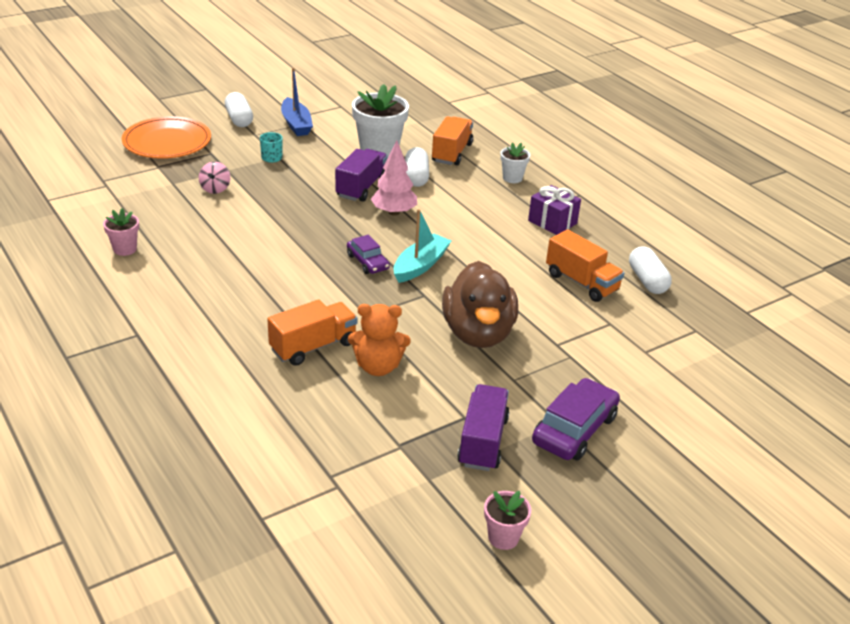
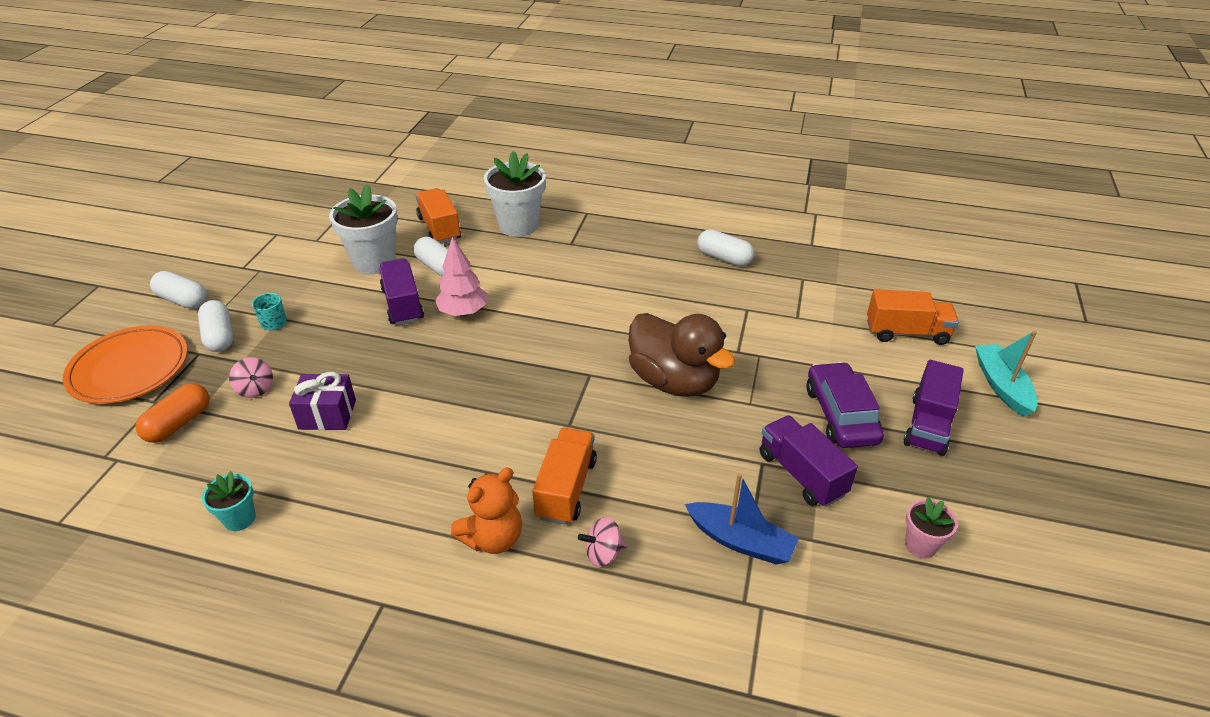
camera: 40 degrees left, 5 degrees up
(125, 249) = (239, 518): pink flower pot -> turquoise flower pot
(156, 184) = (179, 423): none -> orange capsule
(233, 150) = (219, 336): none -> white capsule
(285, 393) = (603, 553): none -> pink spinning top
(296, 124) = (254, 274): blue boat -> blue boat (740, 541)
(367, 262) = (503, 374): purple car -> none
(378, 367) = (642, 467): orange teddy bear -> orange teddy bear (493, 538)
(420, 265) = (551, 349): turquoise boat -> turquoise boat (1001, 386)
(512, 178) = (518, 225): white flower pot -> white flower pot, size x1.93
(552, 222) = (598, 247): purple gift -> purple gift (327, 414)
(581, 282) = (685, 287): orange truck -> orange truck (906, 333)
(638, 481) = (928, 425): none -> purple truck

